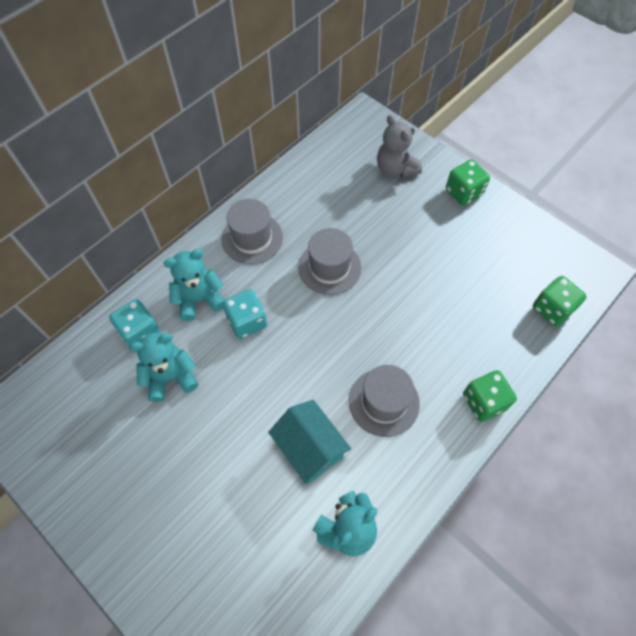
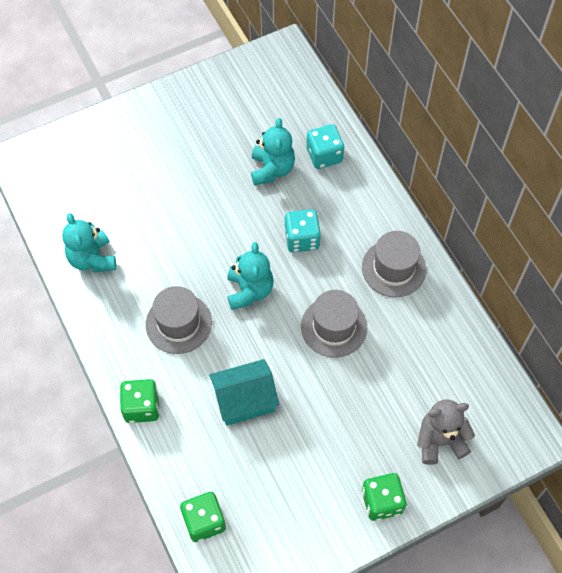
camera: 110 degrees right, 0 degrees up
(199, 299) = (340, 207): turquoise teddy bear -> turquoise teddy bear (249, 290)
(309, 448) = (165, 253): turquoise house -> turquoise house (245, 400)

